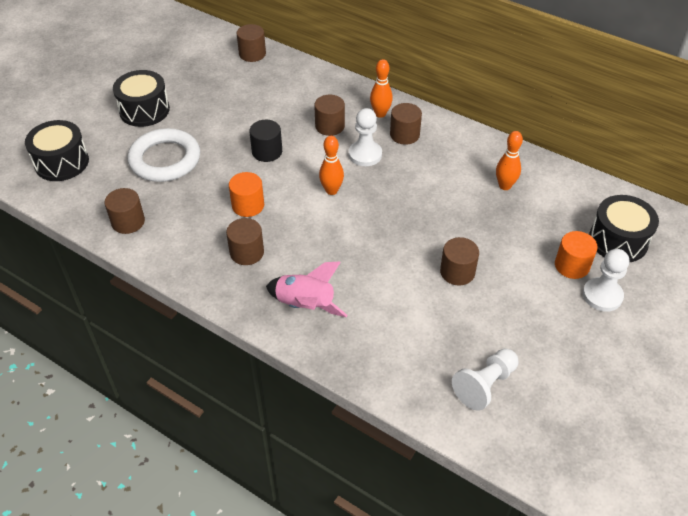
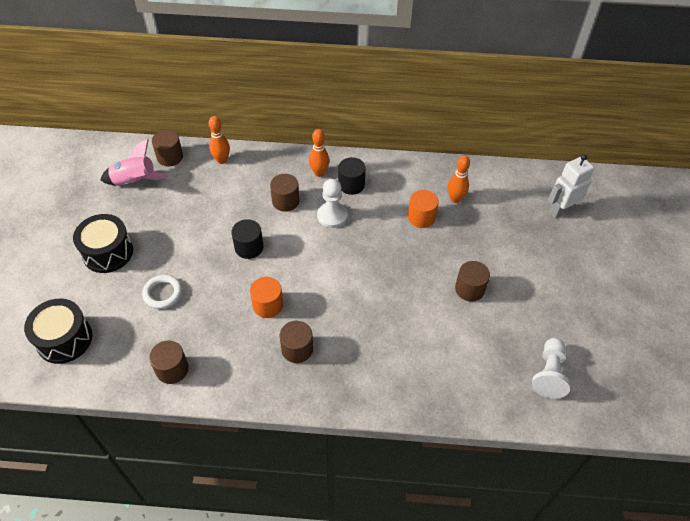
camera: 30 degrees left, 5 degrees up
(165, 159) = (163, 293): white ring -> white ring, size x0.56
(305, 305) = (376, 374): pink rocket -> pink rocket (135, 182)
(331, 190) = (327, 260): orange bowling pin -> orange bowling pin (222, 160)
(404, 135) = (351, 184): brown cylinder -> black cylinder
(572, 266) = (543, 246): orange cylinder -> orange cylinder (421, 217)
(602, 295) = (578, 261): white pawn -> none
(618, 240) = (560, 211): black drum -> white robot

